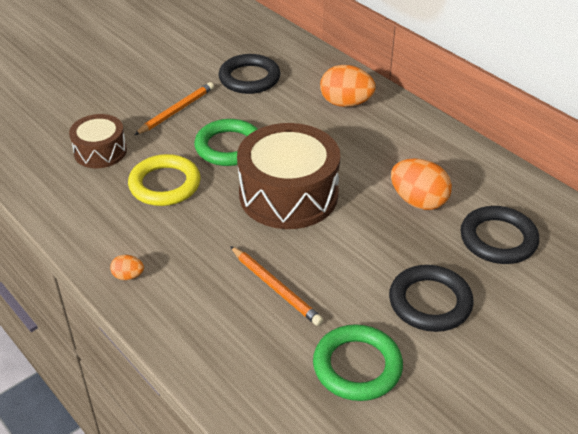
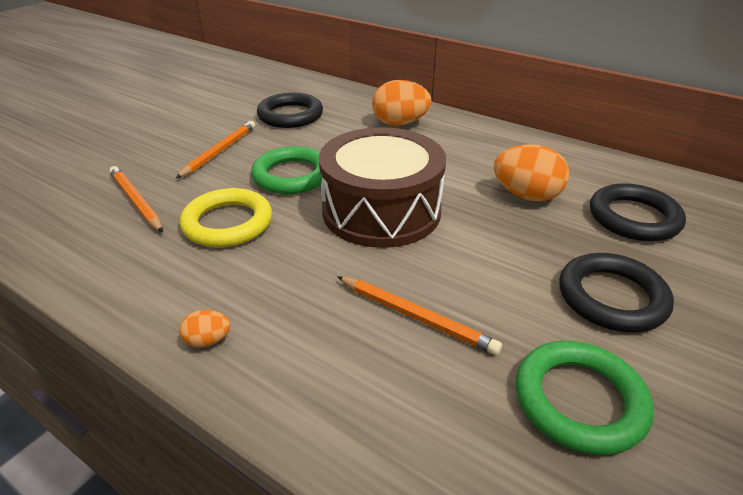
camera: 15 degrees left, 5 degrees down
(100, 151) = (136, 201): brown drum -> orange pencil

